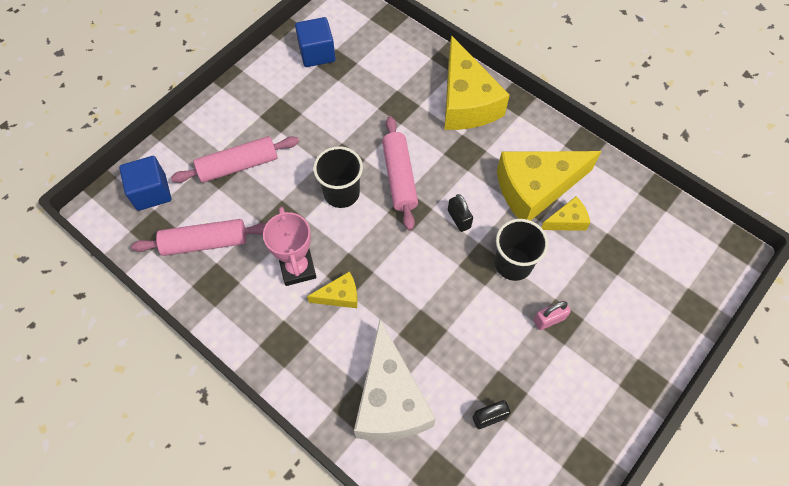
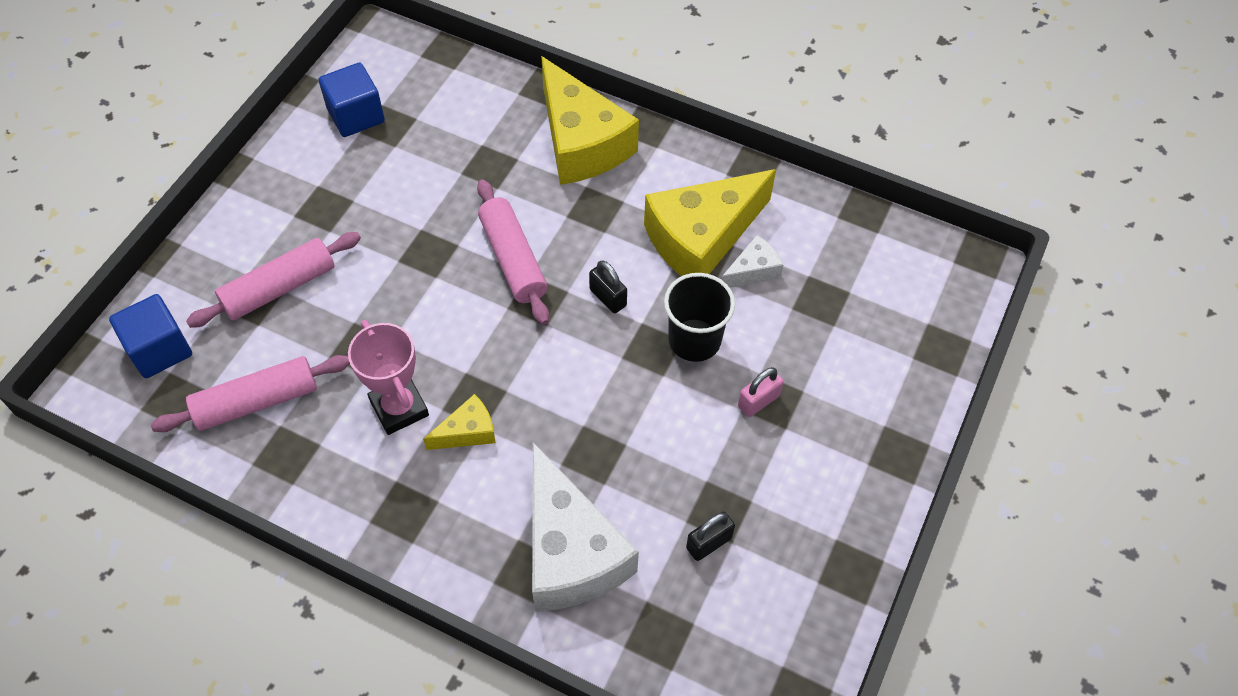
camera: 15 degrees left, 5 degrees down
(341, 193) = (437, 296): black cup -> none
(567, 221) = (752, 271): yellow cheese -> white cheese

